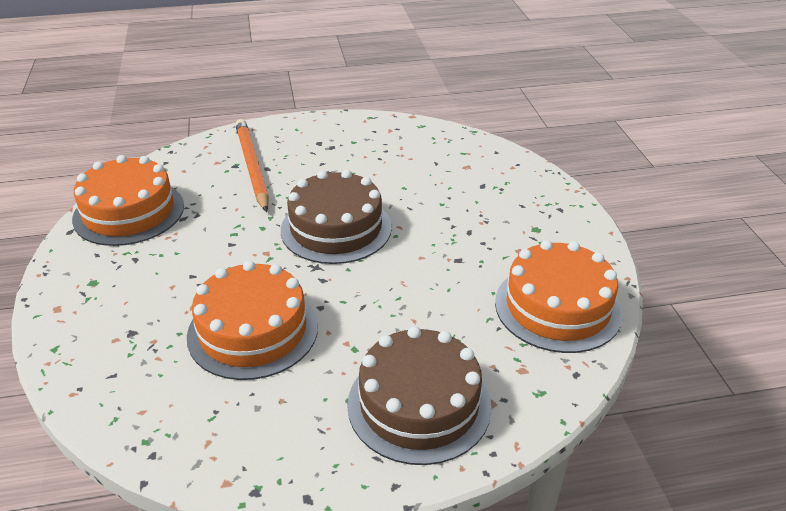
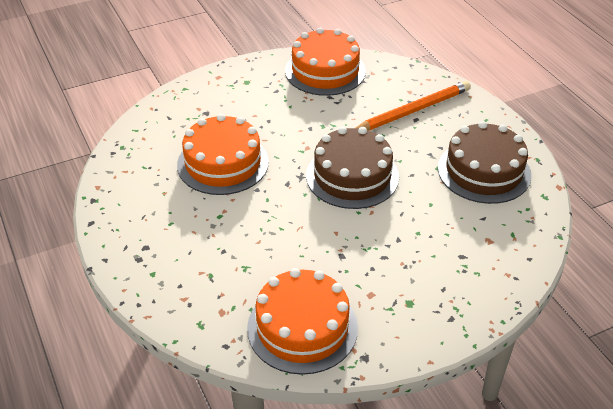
camera: 75 degrees right, 5 degrees up
(419, 404) = (174, 259): brown cake -> brown cake (484, 171)

